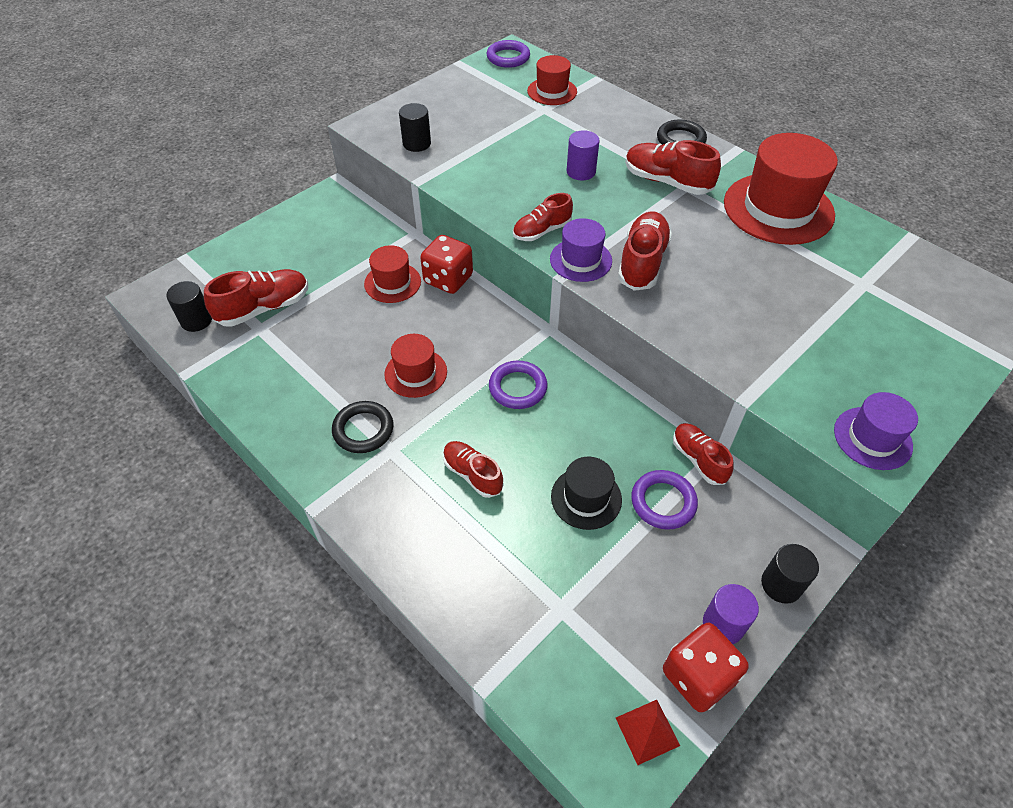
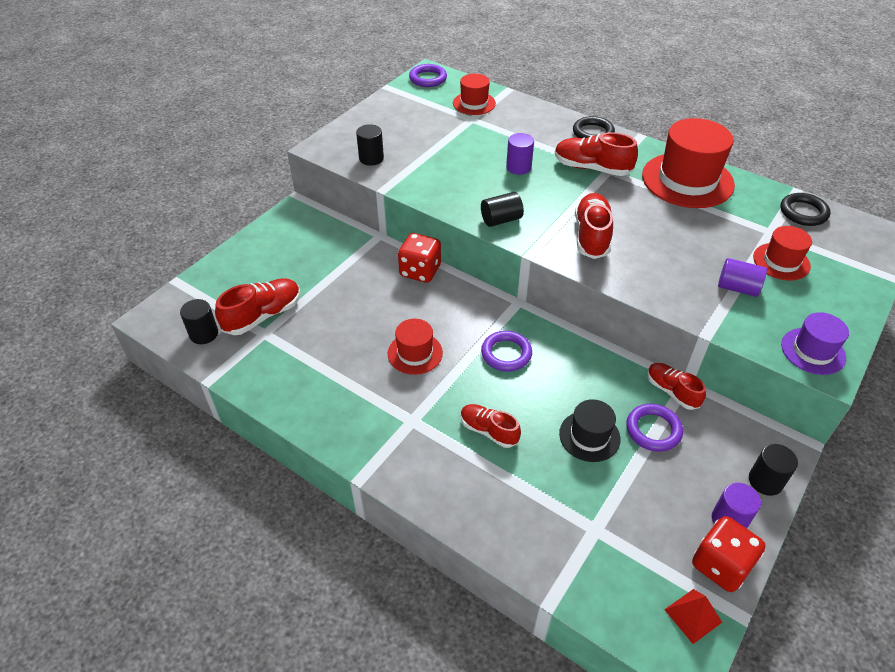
camera: 10 degrees left, 5 degrees down
(363, 430) = (383, 407): black ring -> black ring (803, 212)
(392, 283) = (372, 280): red hat -> red hat (781, 261)
(542, 231) = (501, 220): red shoe -> black cylinder
(580, 260) = (540, 240): purple hat -> none
(800, 347) = (737, 288): none -> purple cylinder

